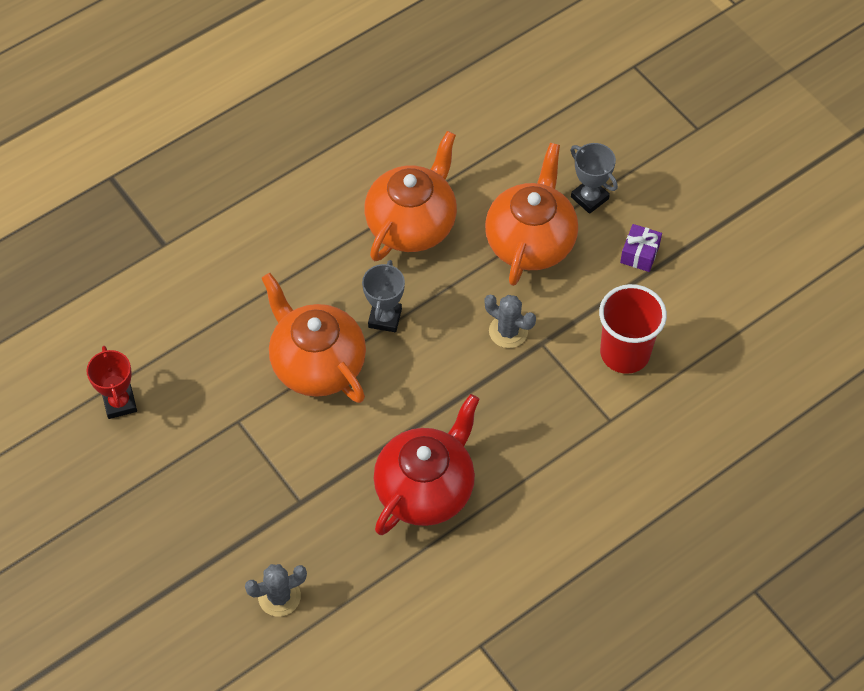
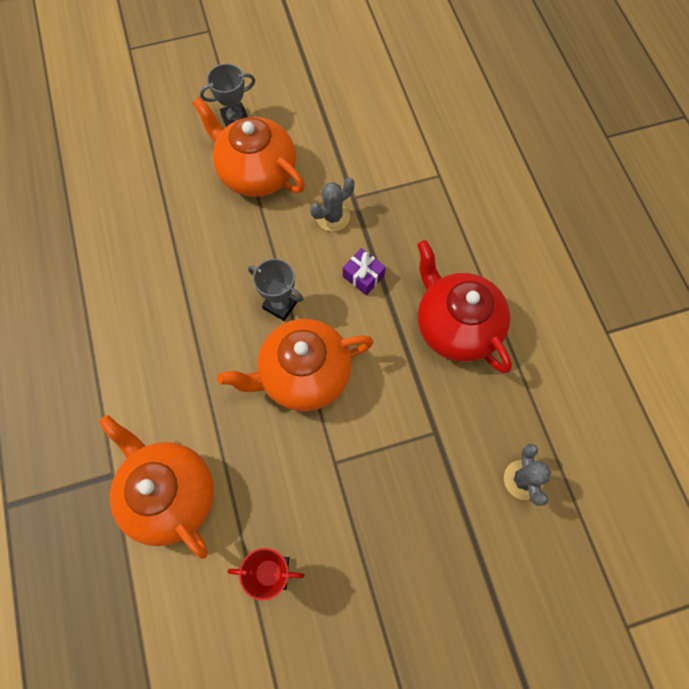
camera: 70 degrees left, 10 degrees up
(412, 224) = (197, 253): orange teapot -> orange teapot (170, 494)
(625, 353) = (385, 145): red cup -> none
(639, 254) = (302, 105): purple gift -> purple gift (363, 276)

